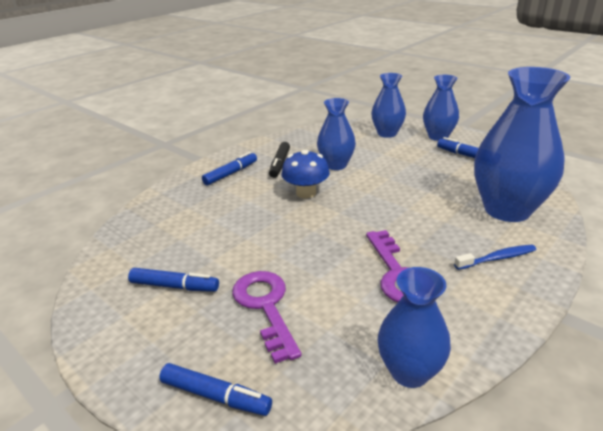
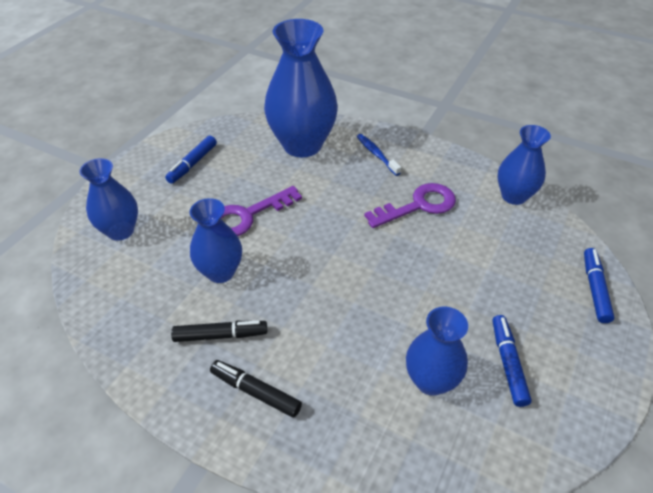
camera: 105 degrees left, 15 degrees up
(231, 173) = (255, 392): blue marker -> black marker
(265, 306) = (497, 282): purple key -> purple key (247, 216)
(306, 193) = (298, 290): blue mushroom -> none
(438, 136) = (137, 185): blue vase -> blue vase (431, 380)

